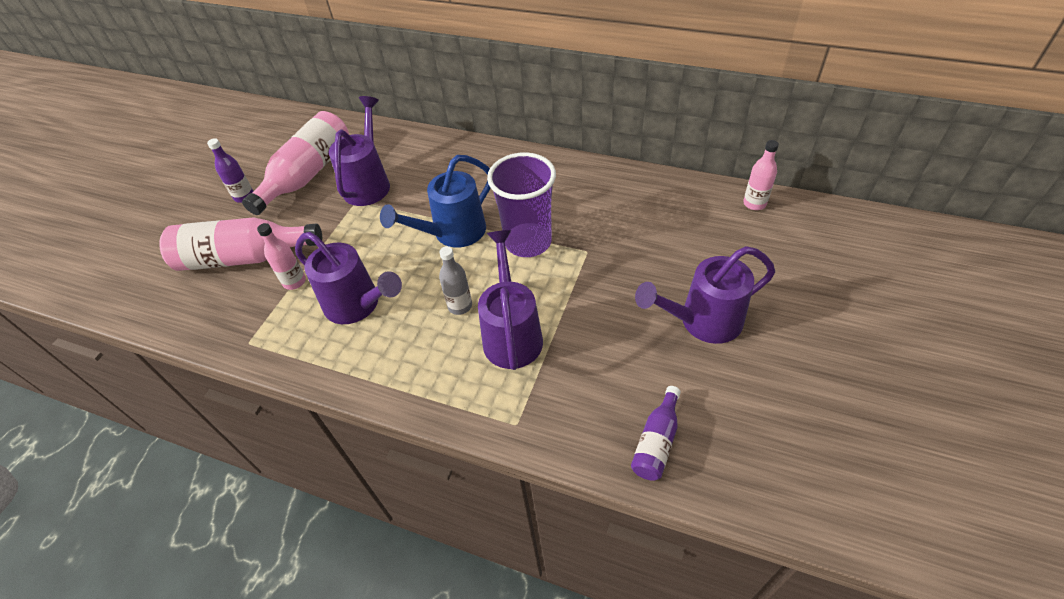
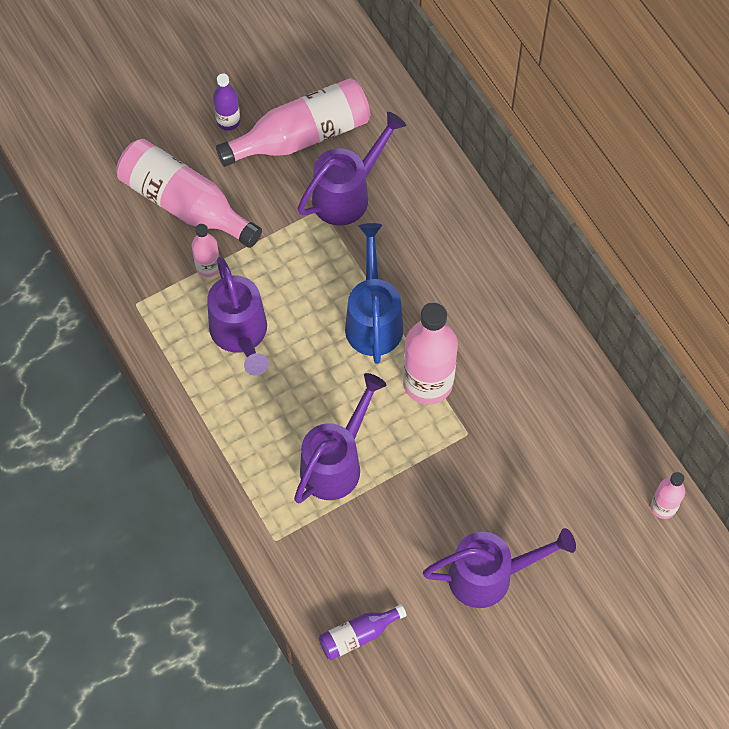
camera: 35 degrees right, 15 degrees up
(452, 233) = (373, 319): blue watering can -> blue watering can turned 90 degrees clockwise
(460, 306) = (318, 402): grey bottle -> none
(528, 242) = (428, 383): purple cup -> pink bottle
(702, 321) = (490, 576): purple watering can -> purple watering can turned 150 degrees clockwise

